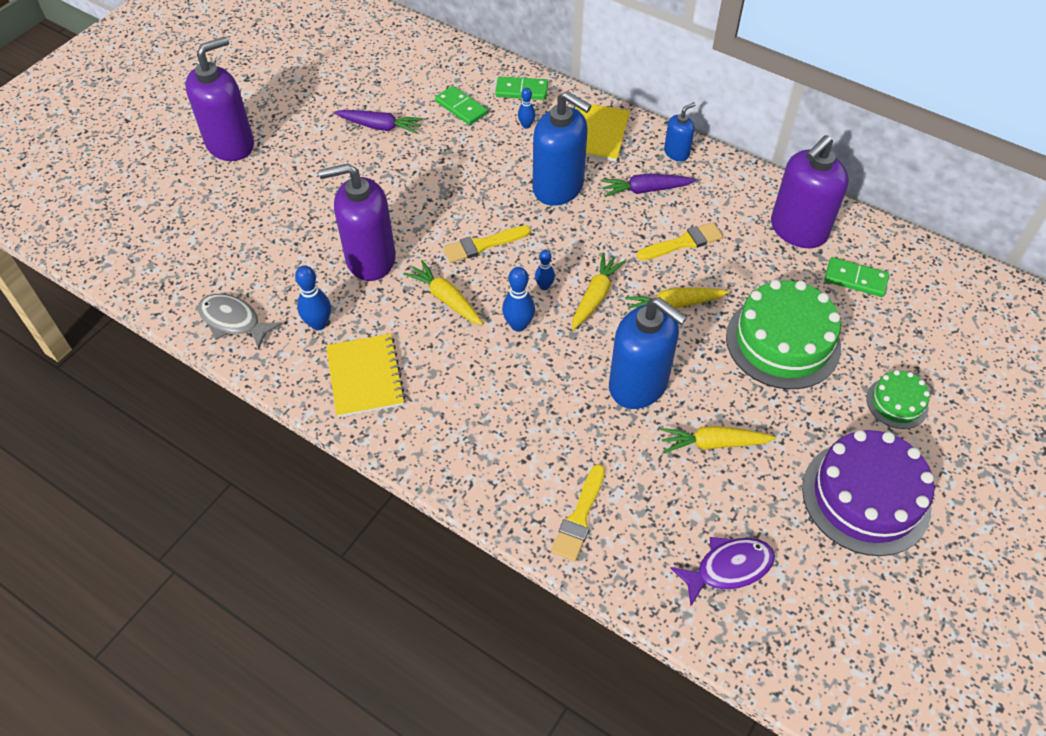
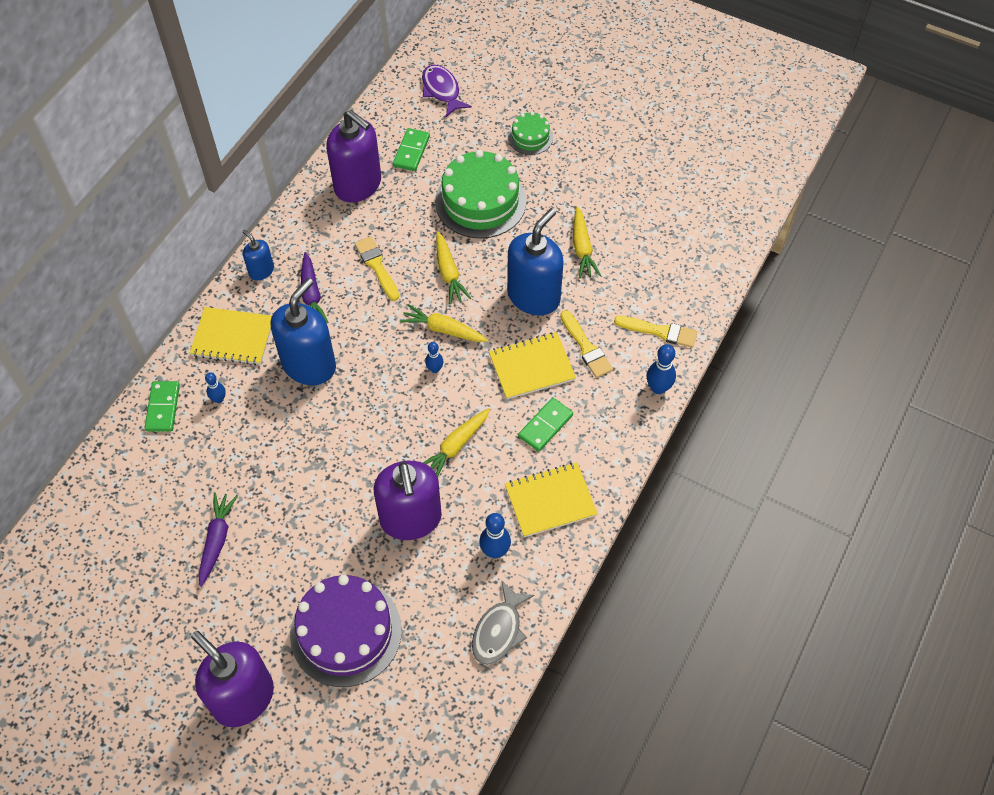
camera: 95 degrees left, 5 degrees up
(461, 107) = (188, 463): green domino -> green domino (545, 426)
(482, 245) = (387, 423): yellow brush -> yellow brush (586, 347)
(518, 325) = (481, 386): blue bowling pin -> blue bowling pin (658, 388)
(538, 374) = (531, 367): none -> yellow notebook
(728, 568) = (683, 241): purple fish -> purple fish (442, 91)
(866, 497) = (613, 162): purple cake -> purple cake (346, 632)

